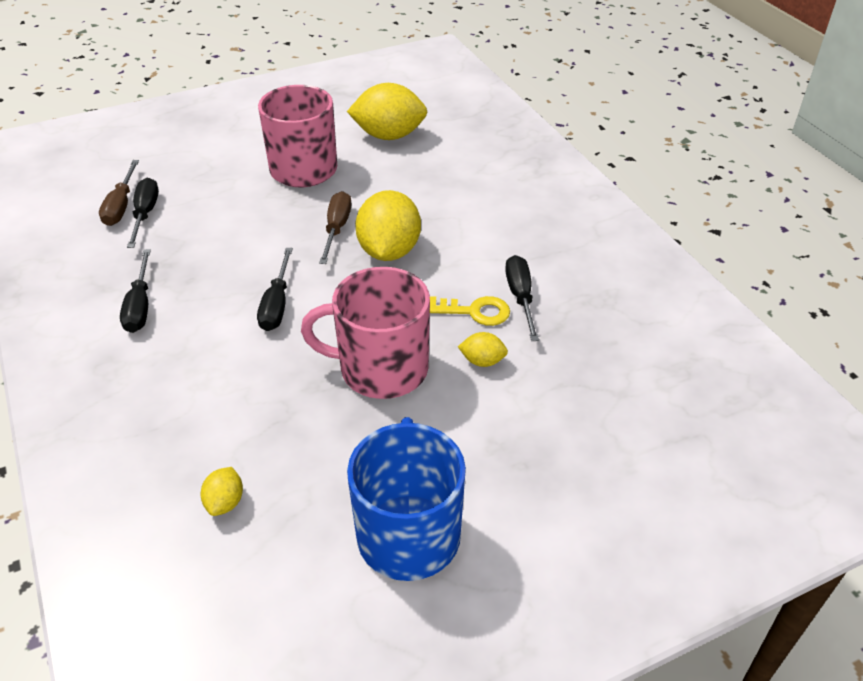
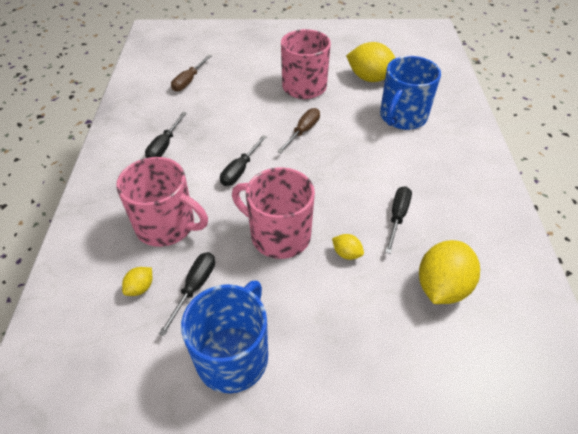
camera: 25 degrees right, 5 degrees up
(145, 214) = (199, 90): black screwdriver -> black screwdriver (194, 288)
(213, 410) = (167, 225): none -> pink mug
(389, 251) = (327, 156): yellow lemon -> yellow lemon (441, 287)
(459, 174) = (402, 117): none -> blue mug
(475, 311) = (361, 217): yellow key -> none

